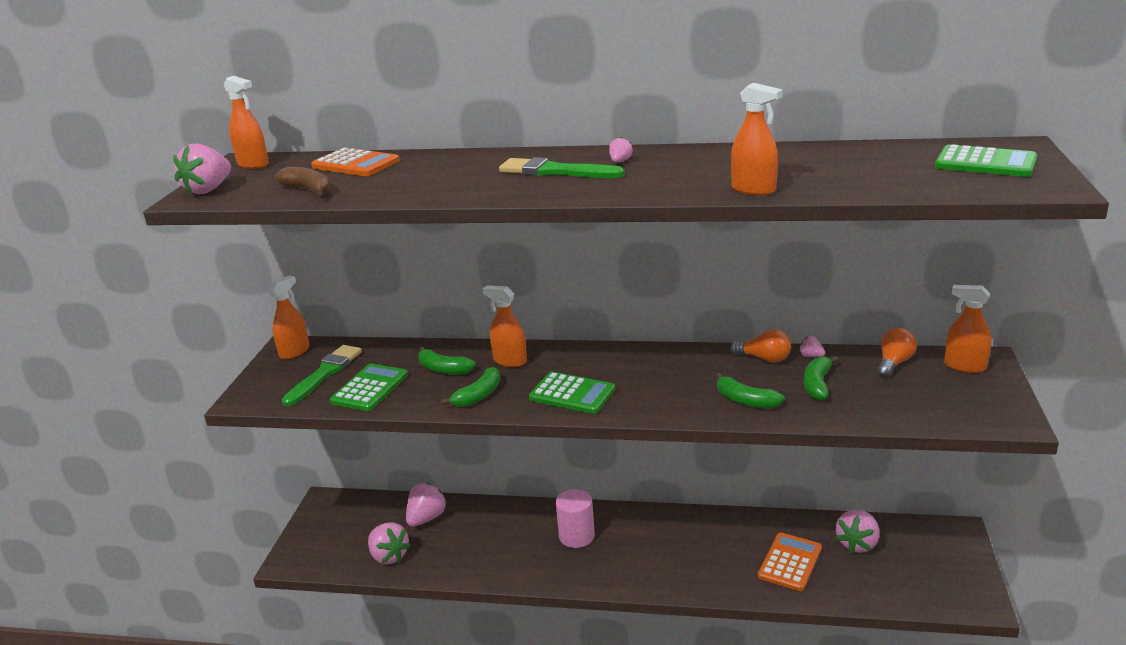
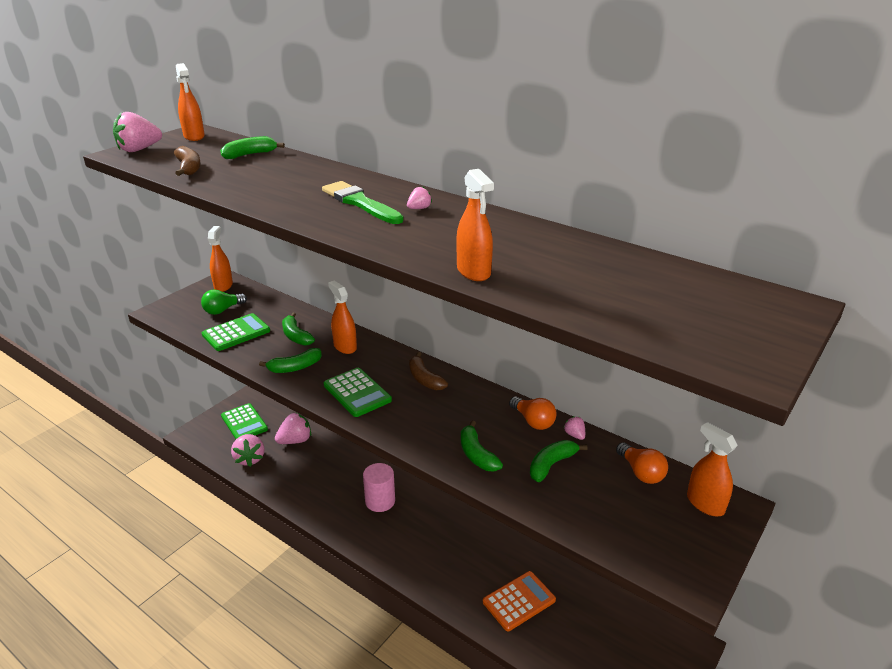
camera: 25 degrees right, 5 degrees up
(294, 352) = (223, 286): orange spray bottle -> orange spray bottle turned 60 degrees counterclockwise
(325, 373) = (222, 310): green brush -> green light bulb
(356, 164) = (250, 155): orange calculator -> green banana
(625, 360) = (424, 379): none -> brown banana
(857, 544) = (589, 612): pink strawberry -> none
(894, 363) = (641, 472): orange light bulb -> orange light bulb turned 90 degrees clockwise
(985, 163) = (726, 314): green calculator -> green calculator (244, 423)

